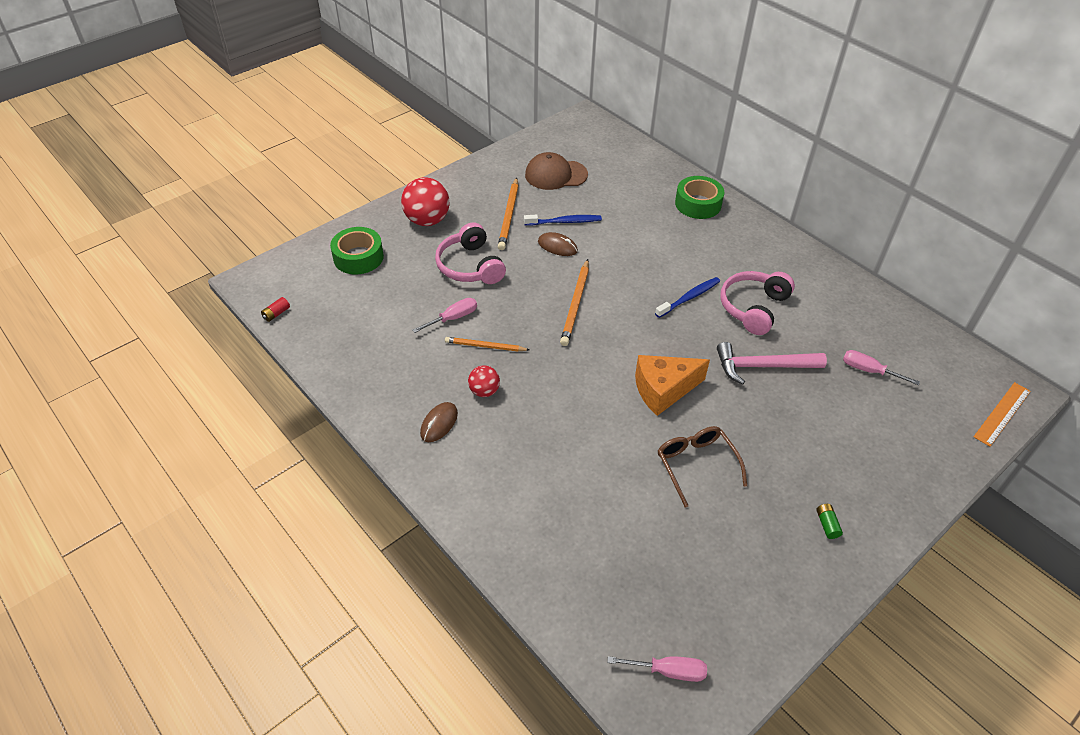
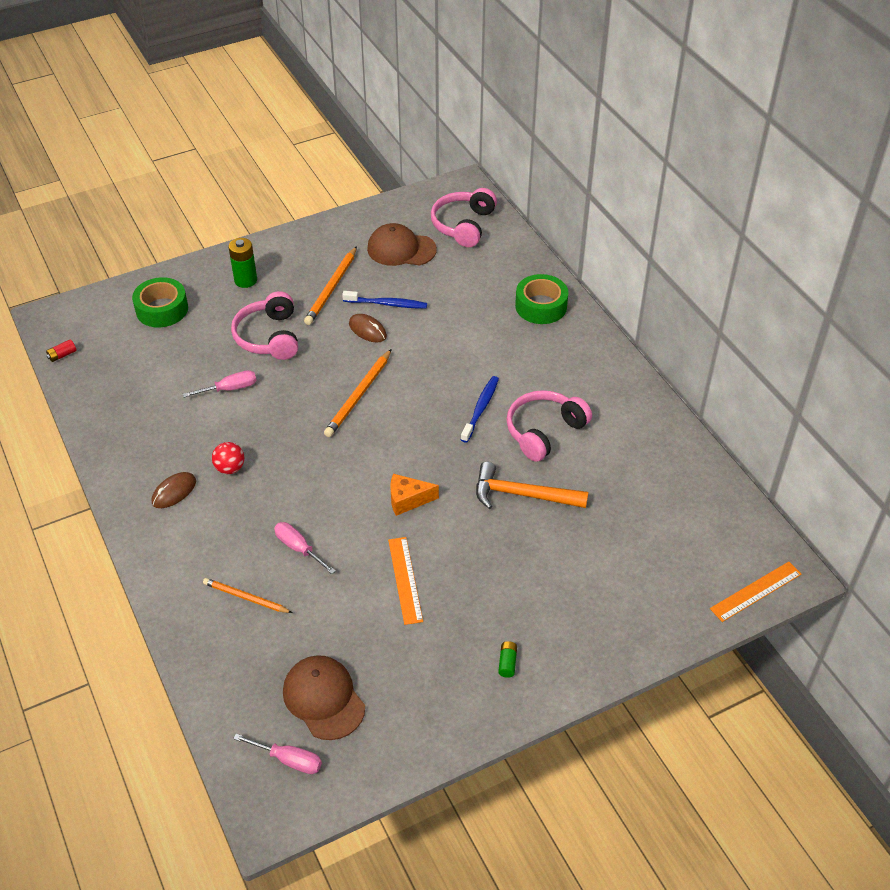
camera: 15 degrees right, 0 degrees up
(427, 220) = (245, 280): red ball -> green battery
(485, 346) = (249, 423): orange pencil -> orange pencil (246, 598)
(600, 148) = (464, 225): none -> pink headphones
(663, 390) = (407, 500): orange cheese -> orange cheese, size x0.65
(673, 599) = (323, 699): none -> brown cap
(689, 298) = (480, 408): blue toothbrush -> blue toothbrush turned 45 degrees counterclockwise
(696, 465) = (405, 580): brown glasses -> orange ruler
(762, 366) = (522, 494): pink hammer -> orange hammer
(869, 370) = (634, 520): pink screwdriver -> pink screwdriver (298, 548)

